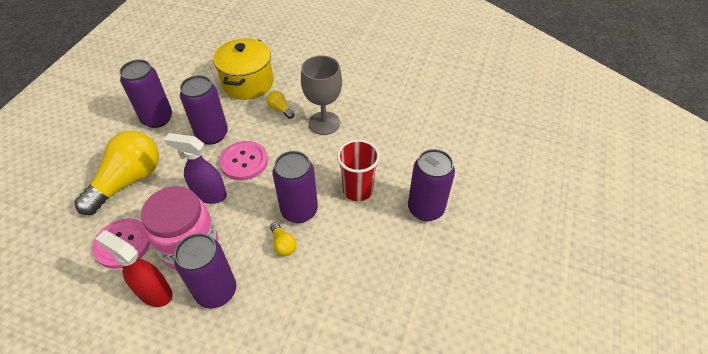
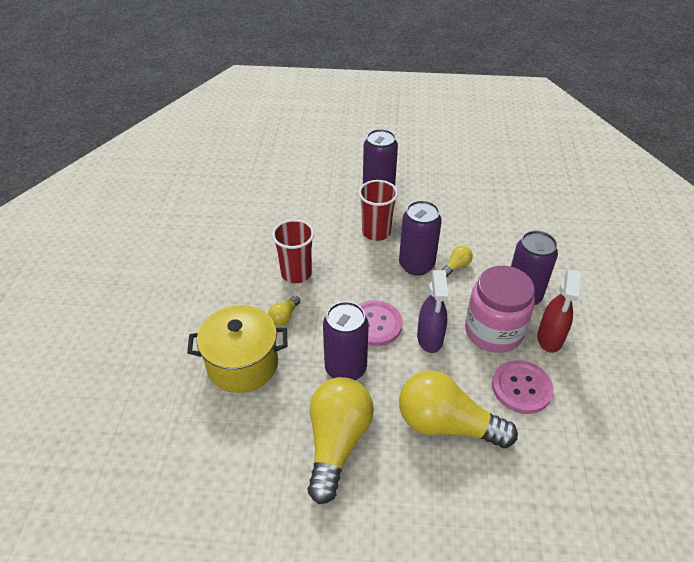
camera: 105 degrees left, 5 degrees down
(157, 118) = (337, 443): purple can -> yellow light bulb
(324, 123) = (296, 273): grey goblet -> red cup

